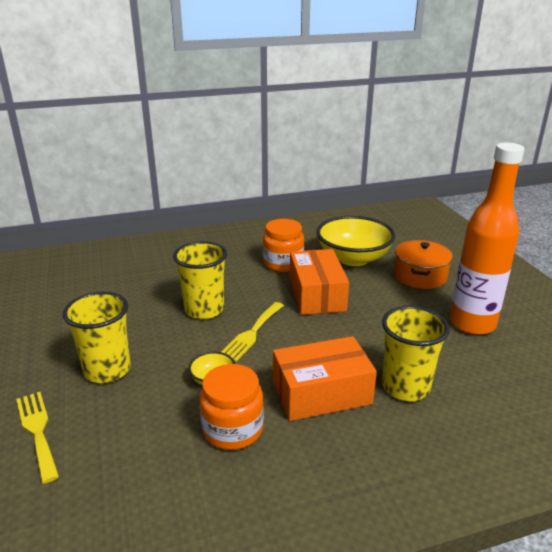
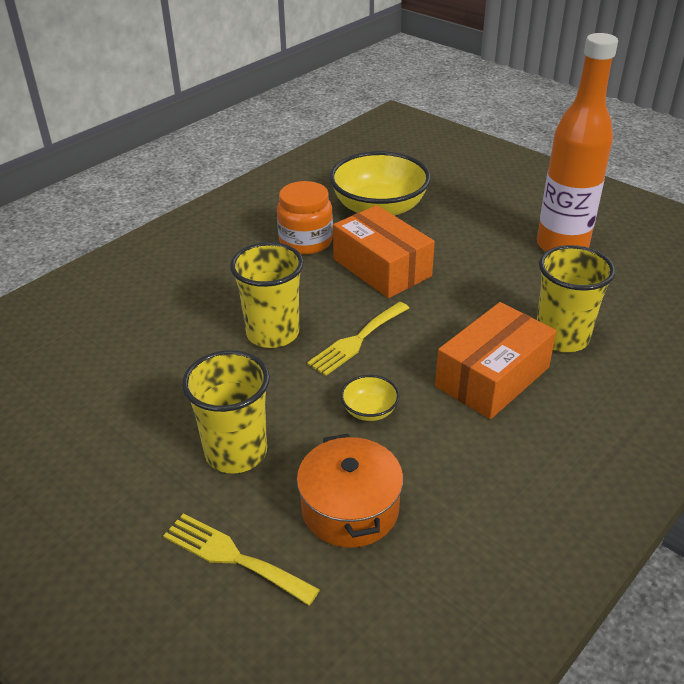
camera: 30 degrees left, 10 degrees up
(233, 429) = (444, 453): orange jar -> none
(252, 333) = (357, 340): yellow fork -> yellow fork turned 45 degrees clockwise
(420, 276) = (467, 208): orange pot -> orange pot (350, 508)

